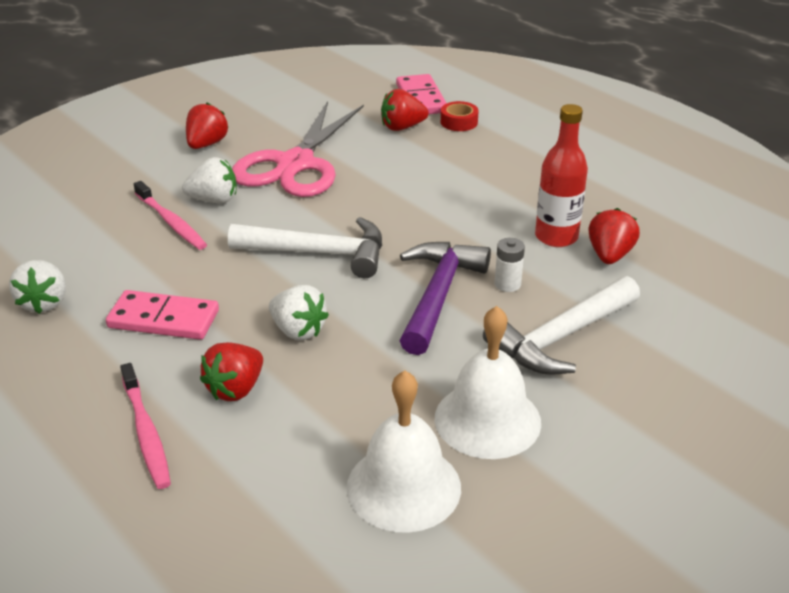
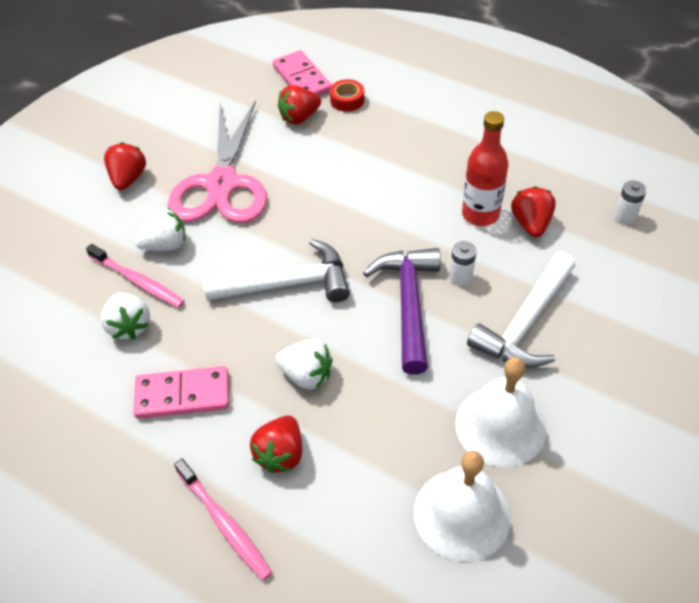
camera: 15 degrees left, 15 degrees up
(44, 303) = (63, 406): white strawberry -> white strawberry (129, 326)
(724, 269) = (625, 216): none -> white battery

